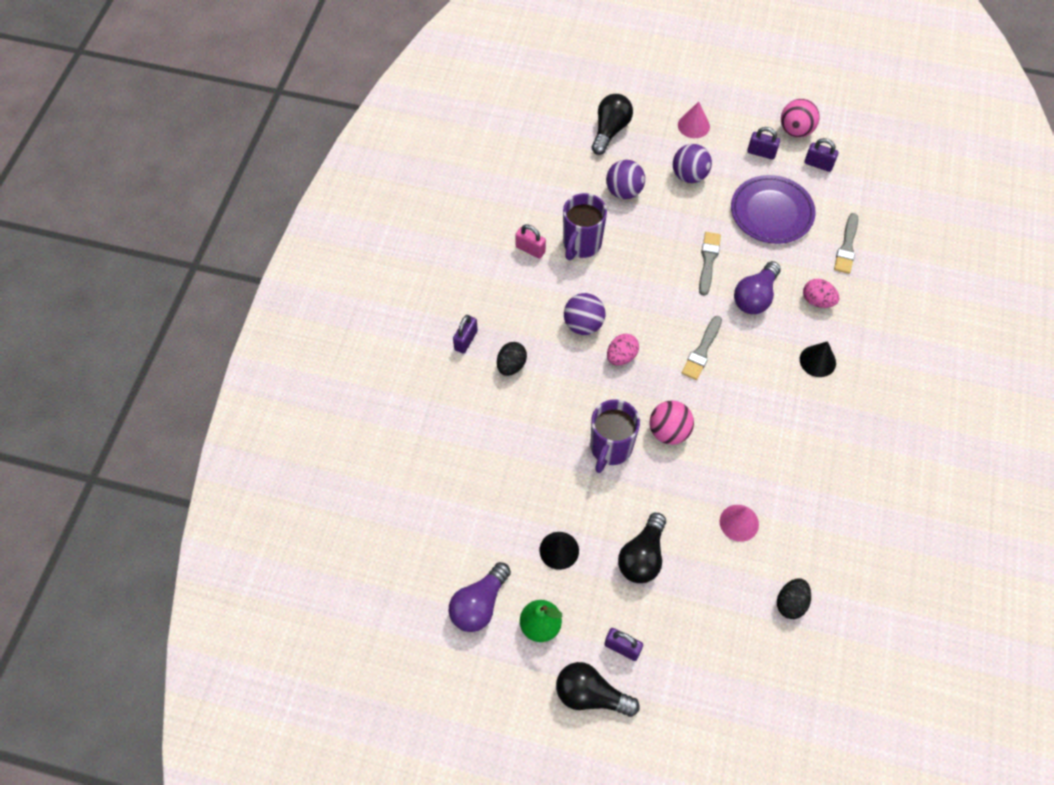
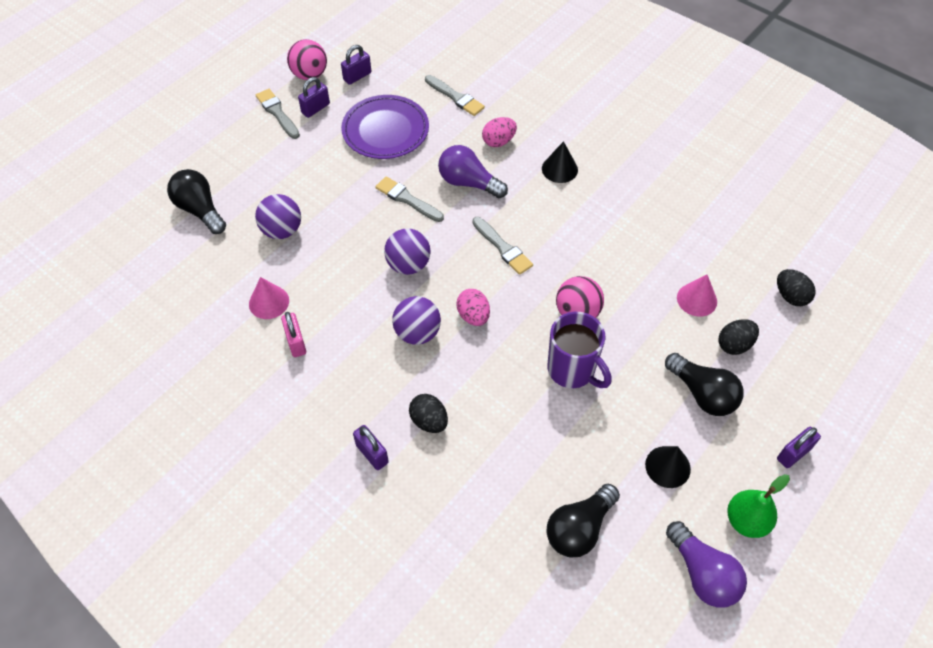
camera: 65 degrees left, 5 degrees down
(530, 249) = (296, 342): pink padlock -> pink padlock turned 75 degrees counterclockwise
(581, 244) = (321, 294): purple mug -> none
(590, 695) = (836, 504): black light bulb -> black light bulb (579, 528)
(689, 175) = (301, 171): purple ball -> purple ball (408, 265)
(693, 125) = (246, 143): pink cone -> pink cone (269, 302)
(708, 568) = (734, 345): none -> black egg
(738, 129) = (277, 113): none -> grey brush
(755, 297) = (468, 183): purple light bulb -> purple light bulb turned 150 degrees clockwise

